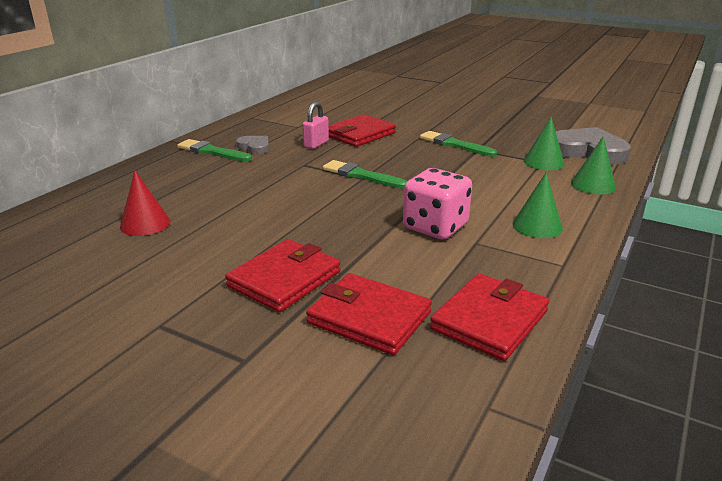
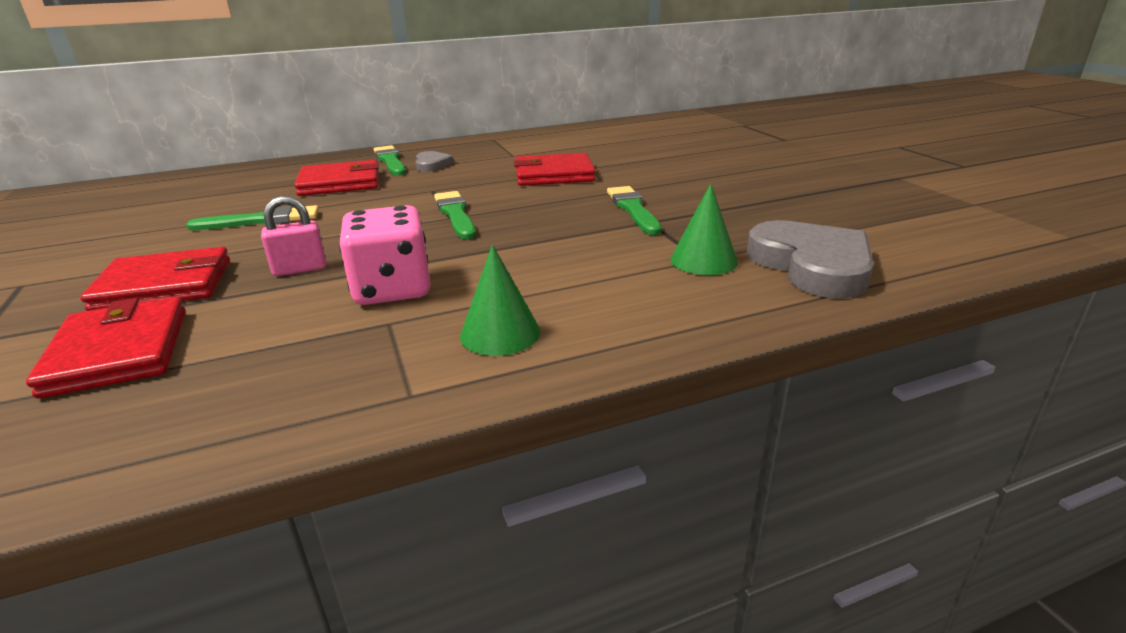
camera: 40 degrees right, 0 degrees up
(145, 224) = (208, 204): red cone -> none
(231, 220) = (261, 220): none -> green brush
(316, 144) = (489, 174): pink padlock -> pink padlock (300, 269)
(489, 320) = (182, 414): red wallet -> red wallet (340, 183)
(593, 185) = (708, 311): green cone -> none

